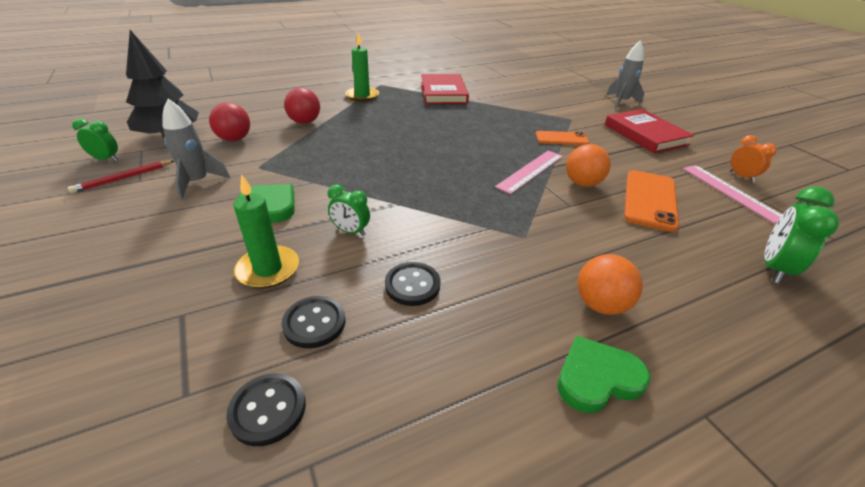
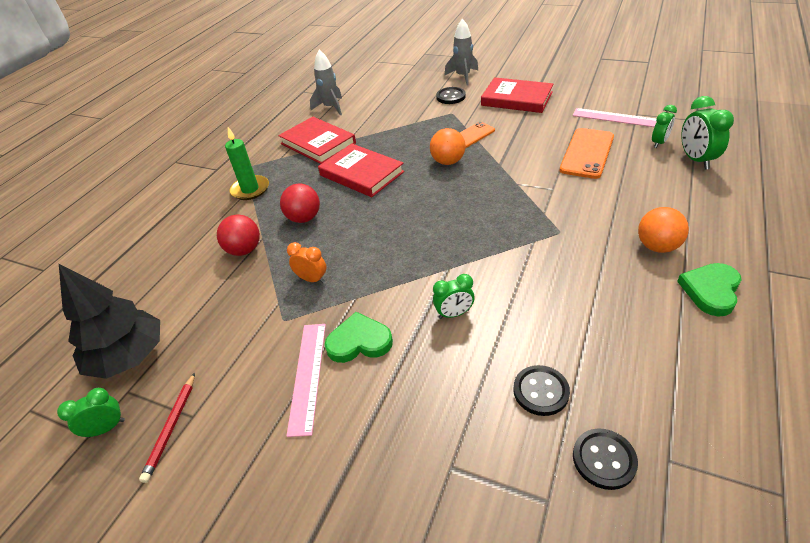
camera: 35 degrees left, 5 degrees up
(198, 182) = (256, 373): grey rocket -> grey rocket (331, 107)
(234, 139) = (207, 312): red ball -> red ball (304, 218)
(268, 269) = (449, 387): green candle -> none
(412, 285) = (553, 317): black button -> black button (450, 97)
(441, 121) = (361, 173): none -> red book
(530, 171) = (491, 178): pink ruler -> pink ruler (307, 376)
(582, 183) = (535, 166): orange ball -> orange ball (448, 162)
(650, 200) = (587, 153): orange phone -> orange phone turned 45 degrees clockwise
(741, 176) = (608, 102): orange clock -> orange clock (312, 279)
(749, 232) = (659, 143): none -> green clock

